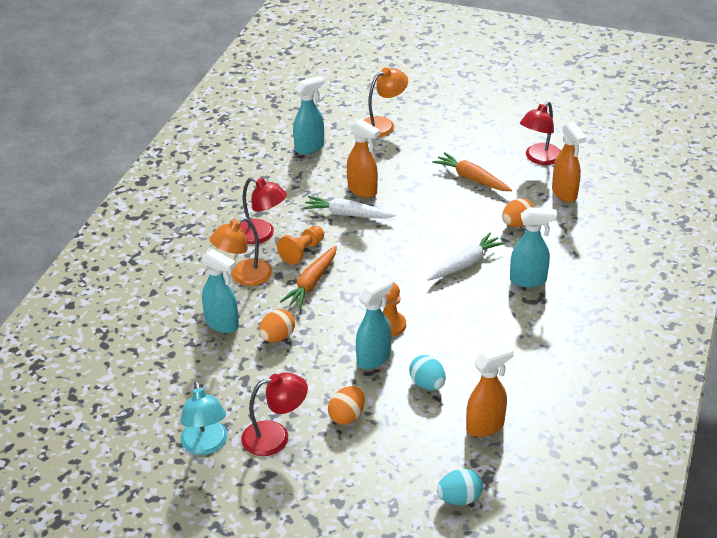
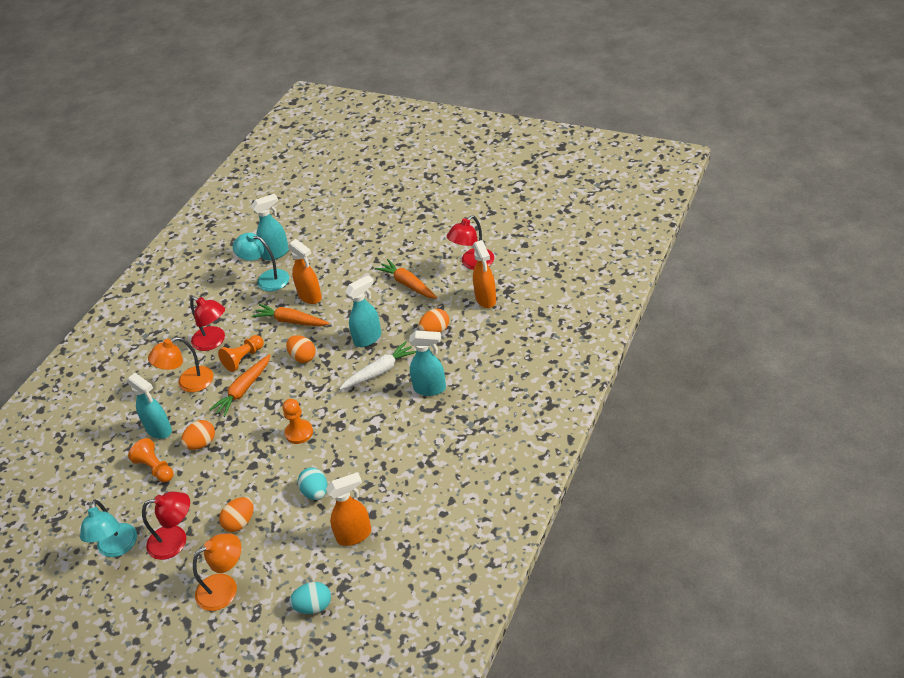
camera: 10 degrees right, 5 degrees up
(229, 363) = (155, 468): none -> orange pawn
(306, 173) = (266, 279): none -> turquoise lamp
(347, 214) = (291, 321): white carrot -> orange carrot
(372, 250) = (303, 357): none -> orange egg
(374, 358) = (277, 466): turquoise spray bottle -> turquoise spray bottle (368, 338)
(383, 124) = (345, 229): orange lamp -> orange lamp (225, 587)

